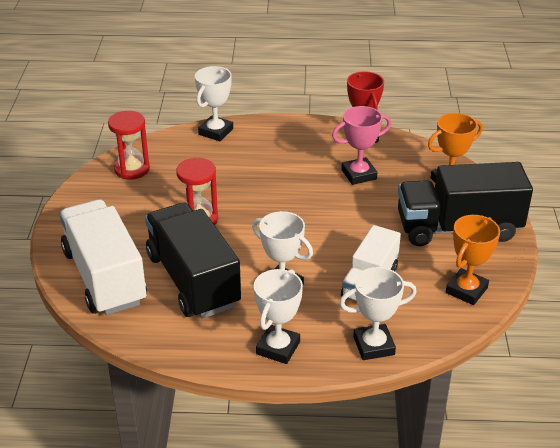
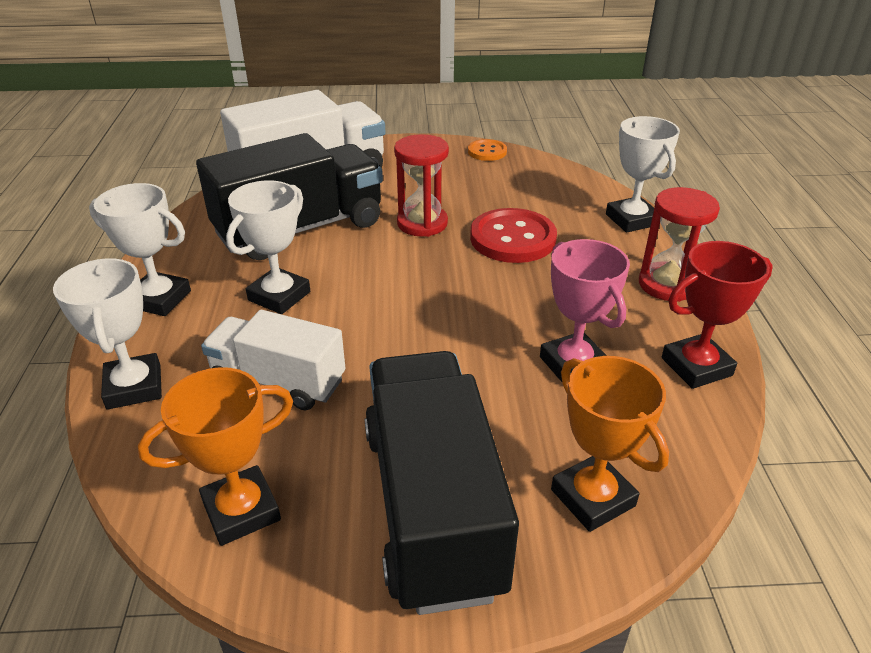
camera: 85 degrees right, 0 degrees up
(94, 180) = (487, 152): none -> orange button
(132, 169) = (517, 171): red hourglass -> red hourglass (667, 285)
(216, 132) = (631, 220): white trophy -> white trophy turned 45 degrees clockwise
(228, 181) = (512, 238): none -> red button
(466, 290) = (241, 510): orange trophy -> orange trophy turned 60 degrees counterclockwise

